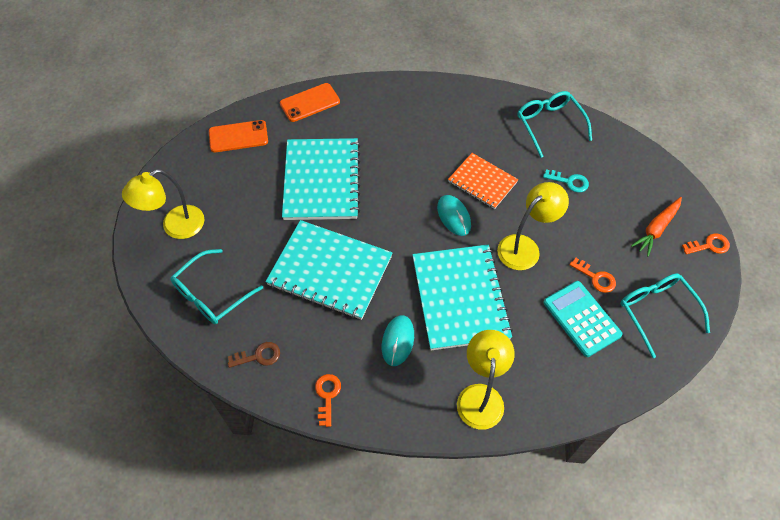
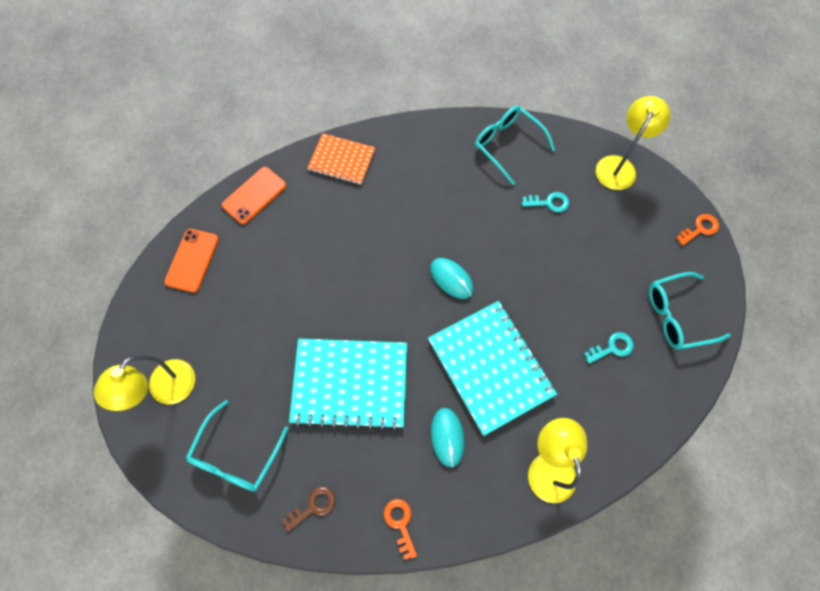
camera: 20 degrees left, 10 degrees up
(238, 136) = (192, 260): orange phone -> orange phone turned 45 degrees counterclockwise
(321, 180) = (302, 283): turquoise notebook -> none
(482, 182) = (465, 230): orange notebook -> orange notebook (341, 160)
(525, 247) = (532, 289): yellow lamp -> yellow lamp (619, 166)
(581, 318) = (612, 348): turquoise calculator -> turquoise key
(596, 278) = (610, 299): orange key -> none
(656, 229) = (647, 227): orange carrot -> none
(656, 311) = (677, 315): turquoise glasses -> turquoise glasses turned 60 degrees counterclockwise

